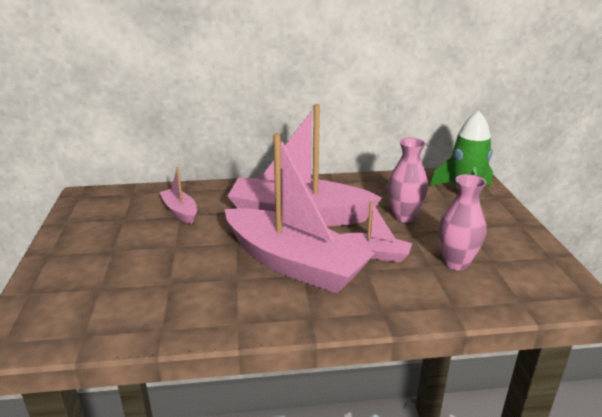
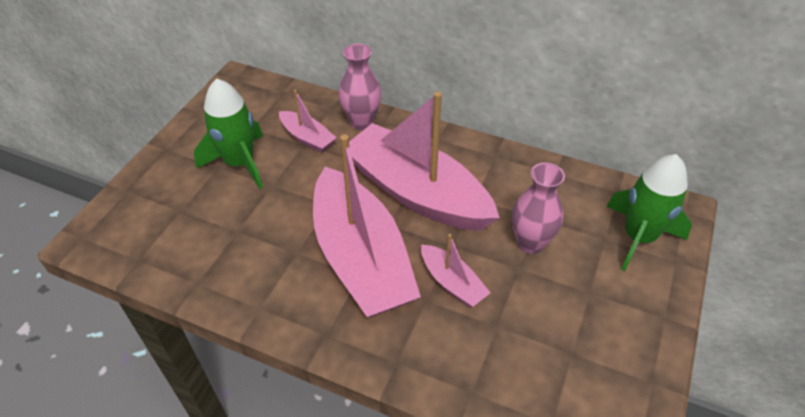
camera: 30 degrees right, 20 degrees up
(132, 242) = (240, 163): none -> green rocket
(180, 211) = (307, 138): pink boat -> pink boat turned 135 degrees clockwise
(456, 263) = (528, 337): pink vase -> pink vase (361, 122)

